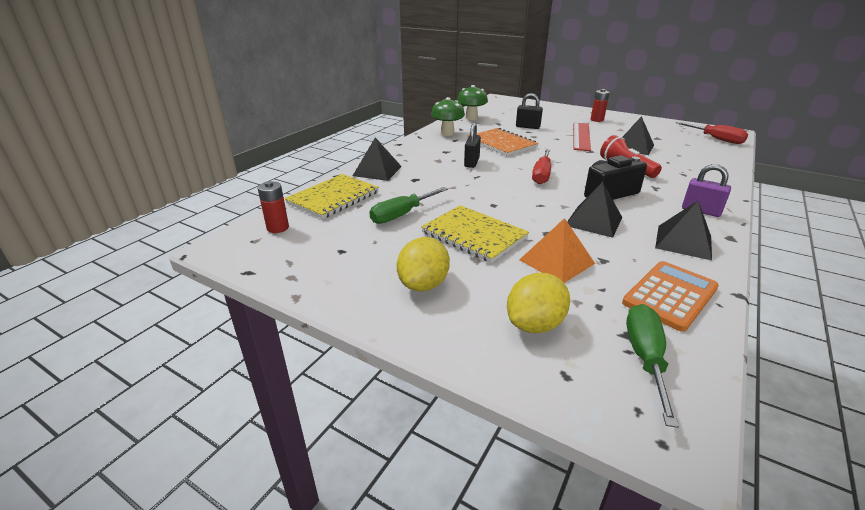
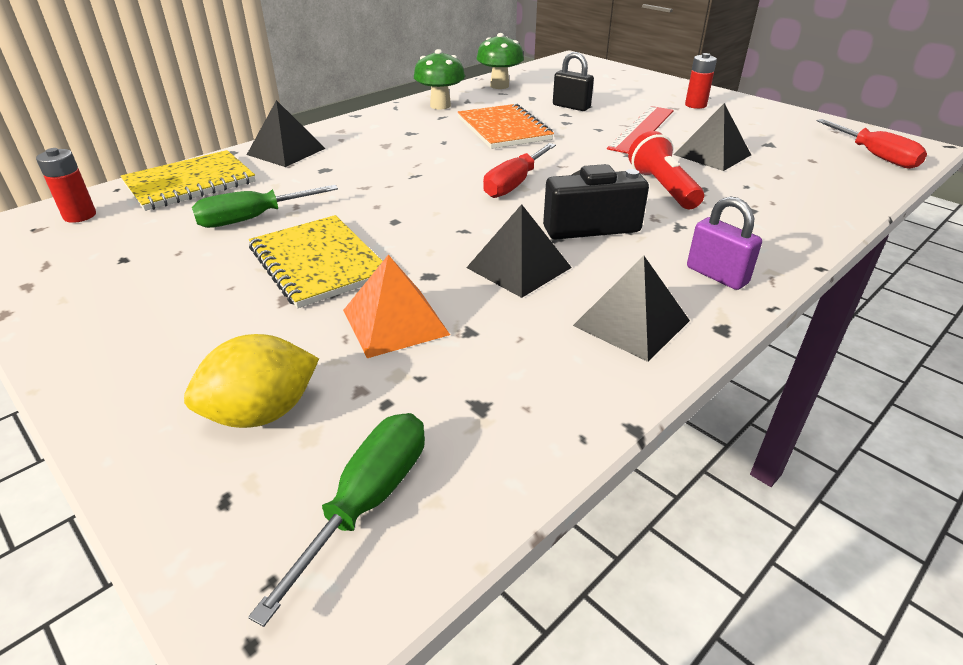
camera: 15 degrees right, 5 degrees up
(423, 284) = (175, 325): yellow lemon -> none
(471, 162) = (429, 153): black padlock -> none
(670, 295) = (514, 407): orange calculator -> none

